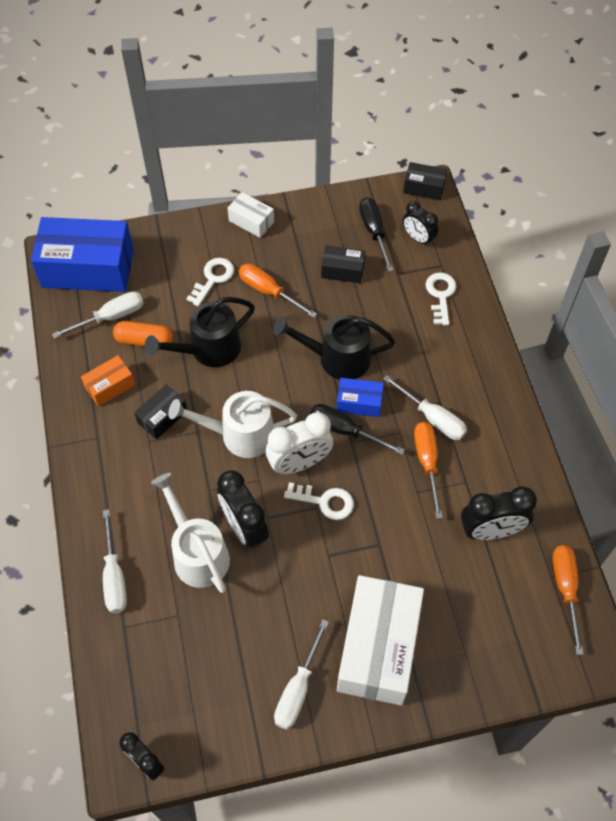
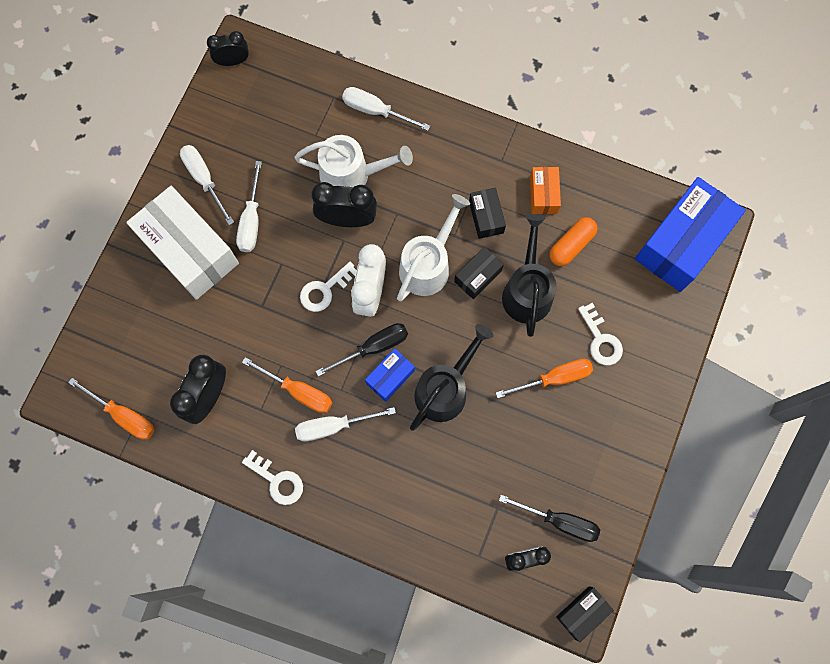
camera: 125 degrees right, 15 degrees up
(111, 317) = (614, 232): white screwdriver -> white screwdriver (251, 220)
(251, 221) = (646, 415): white box -> none
(342, 270) = (534, 459): black box -> black box (478, 276)
(440, 295) = (447, 529): white key -> white key (277, 480)

